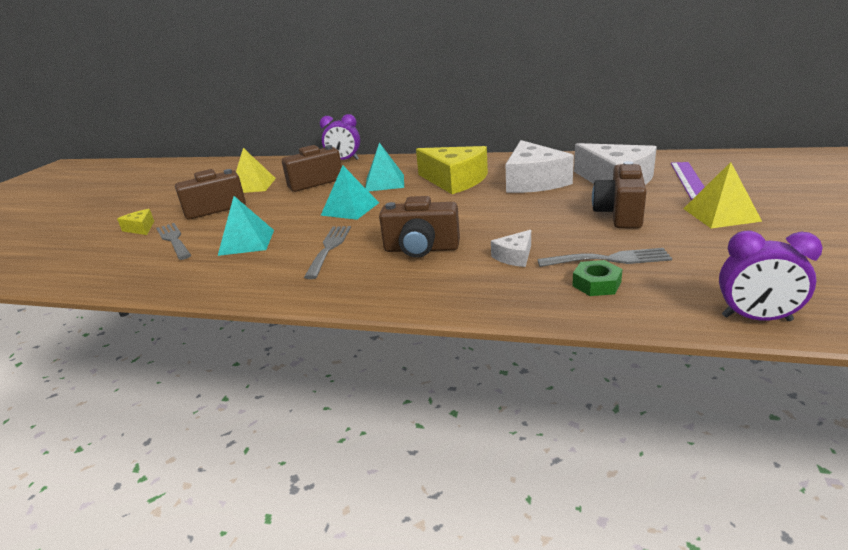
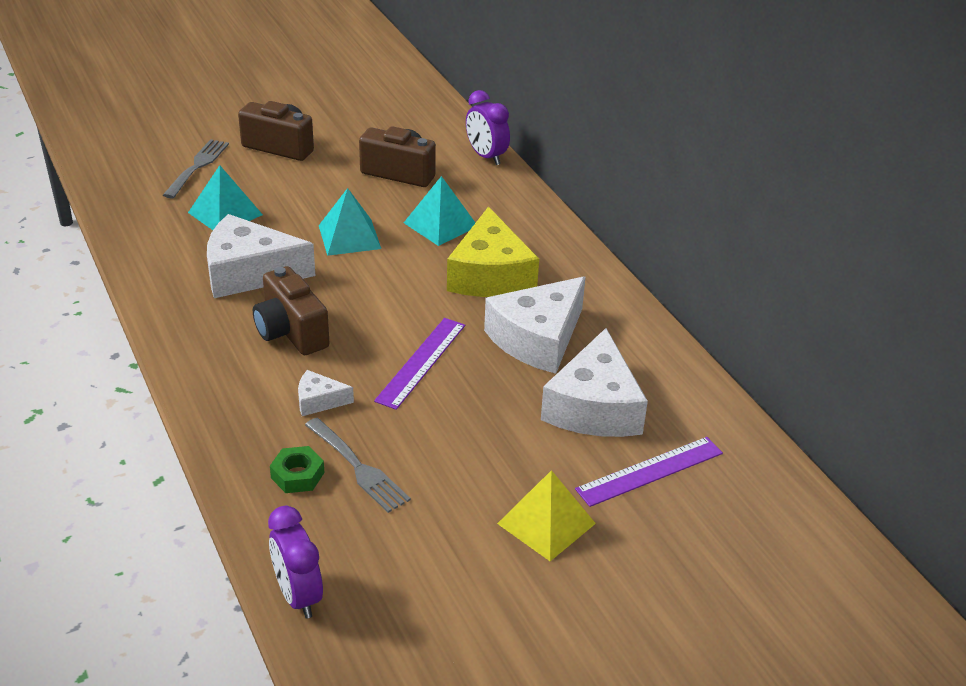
camera: 45 degrees right, 10 degrees up
(140, 228) = (205, 130): yellow cheese -> none
(253, 185) = (357, 134): yellow pyramid -> none
(329, 249) = (249, 272): grey fork -> white cheese
(514, 215) = (421, 362): none -> purple ruler
(619, 214) = (485, 441): brown camera -> none

